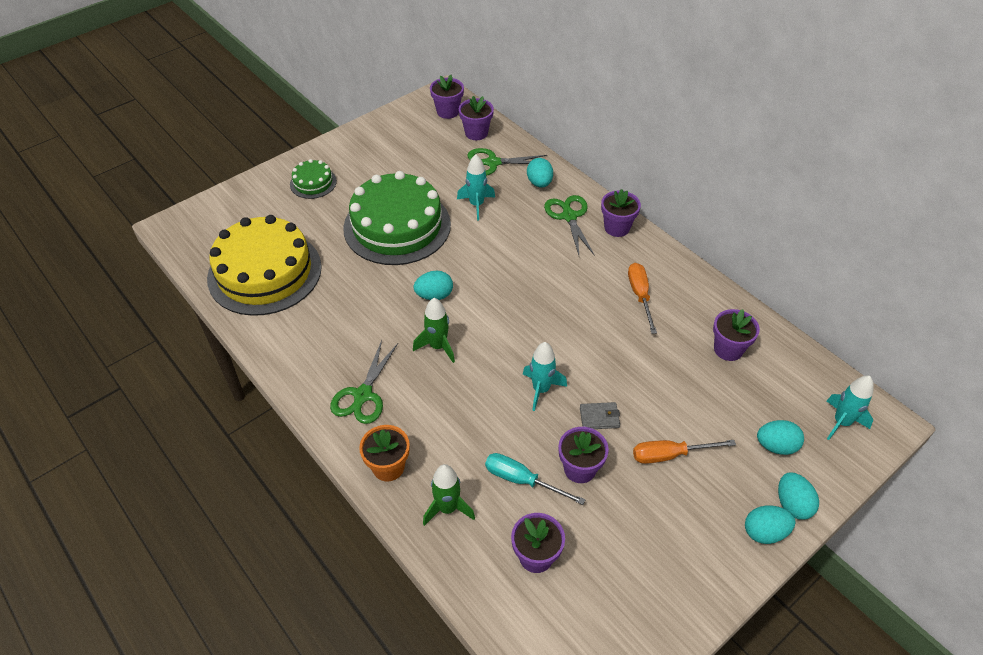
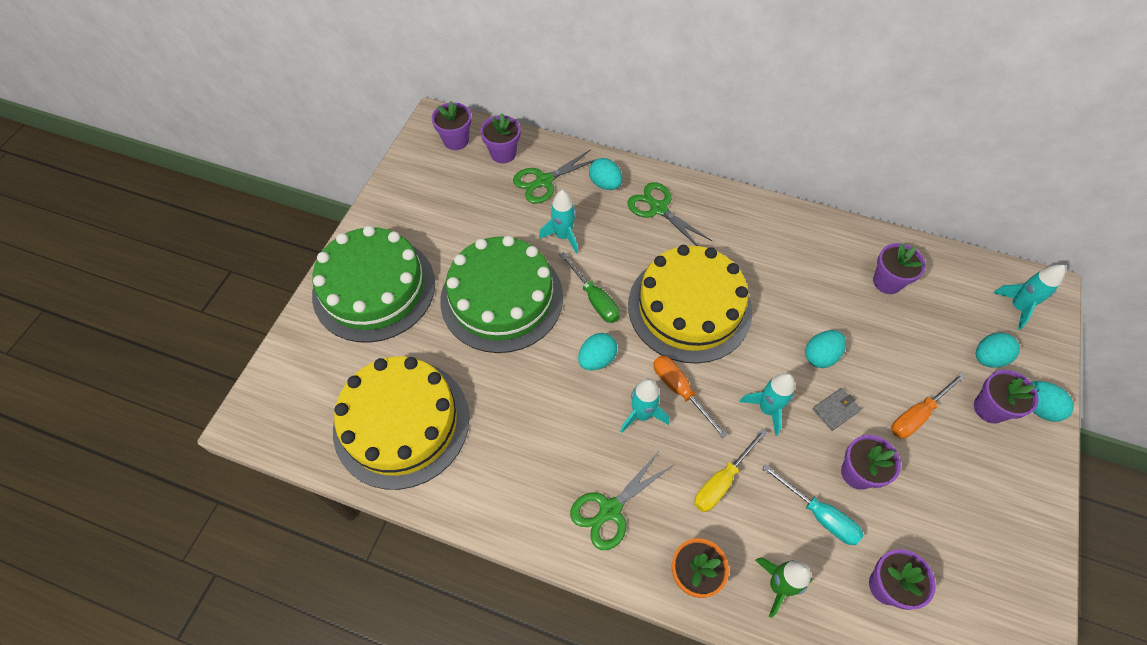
camera: 30 degrees left, 10 degrees up
(313, 183) = (374, 288): green cake -> green cake, size x2.20
(363, 395) = (610, 510): green scissors -> green scissors turned 60 degrees clockwise
(438, 346) = (641, 415): green rocket -> turquoise rocket
(462, 419) = (721, 481): none -> yellow screwdriver
(466, 256) = (594, 299): none -> green screwdriver
(522, 480) = (819, 515): turquoise screwdriver -> turquoise screwdriver turned 135 degrees counterclockwise
(536, 293) = (689, 307): none -> yellow cake
(617, 228) = (709, 201): purple flower pot -> purple flower pot (989, 408)
(640, 295) = (779, 264): orange screwdriver -> orange screwdriver (680, 391)
(764, 532) = (1037, 447): turquoise egg -> turquoise egg (820, 356)

